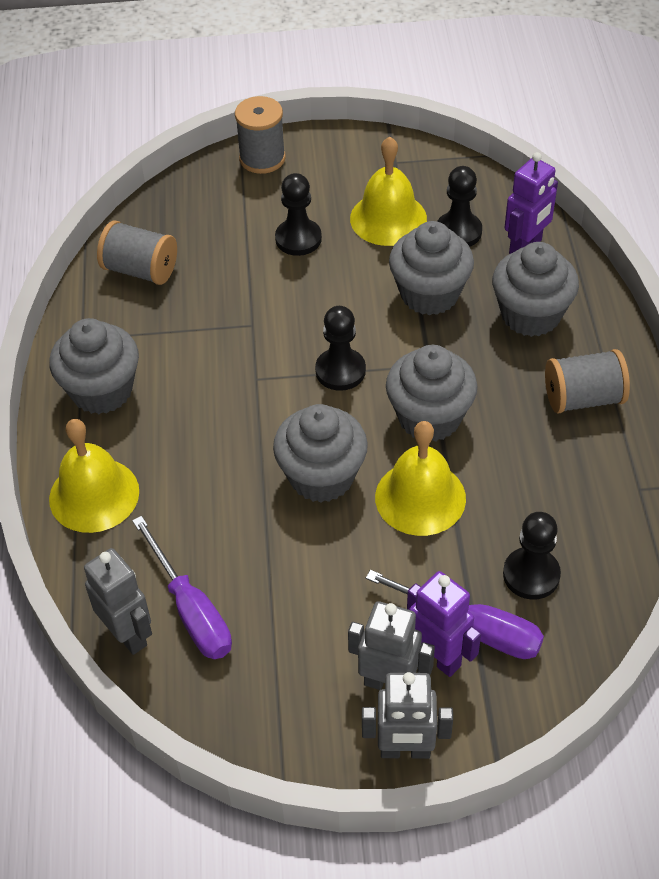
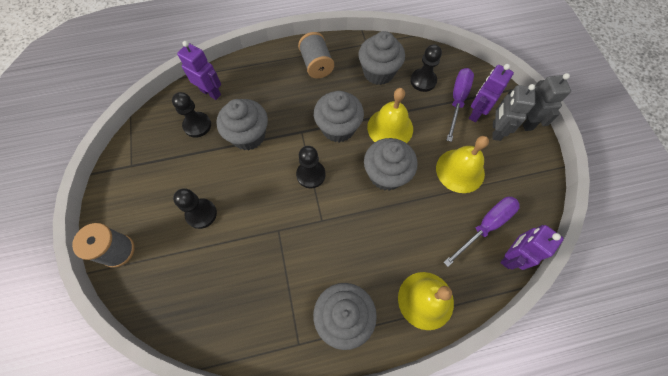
camera: 100 degrees left, 15 degrees up
(128, 634) = (510, 256): grey robot -> purple robot
(140, 270) = (231, 316): grey spool -> none
(388, 218) = (184, 163): yellow bell -> yellow bell (460, 170)
(530, 315) = (262, 88): grey cupcake -> grey cupcake (378, 72)

